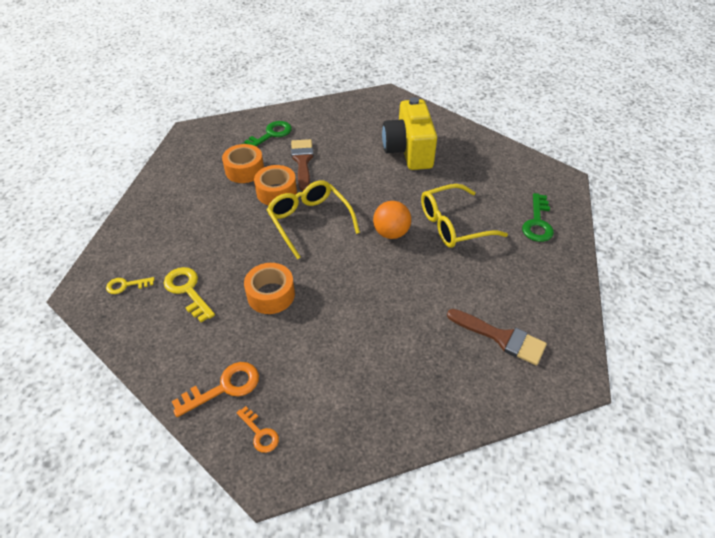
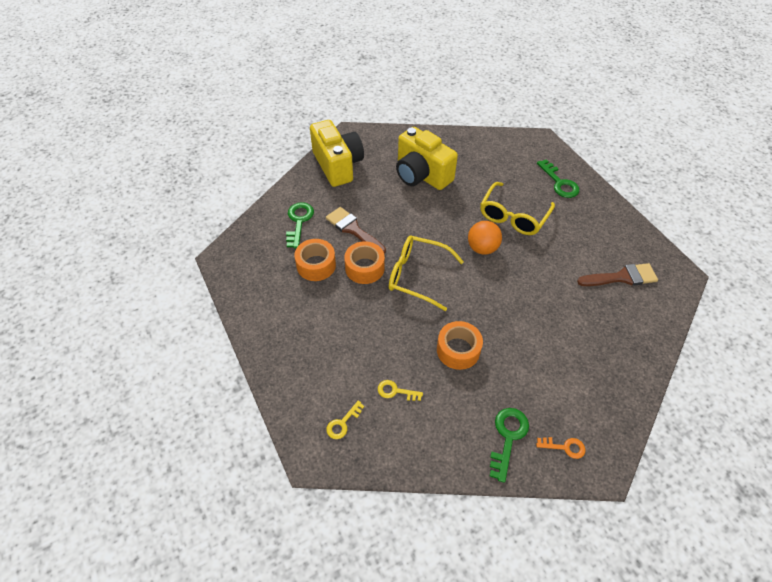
camera: 40 degrees left, 5 degrees up
(187, 290) = (395, 391): yellow key -> yellow key, size x0.61
(224, 387) = (508, 437): orange key -> green key
(348, 112) = (338, 165): none -> yellow camera

